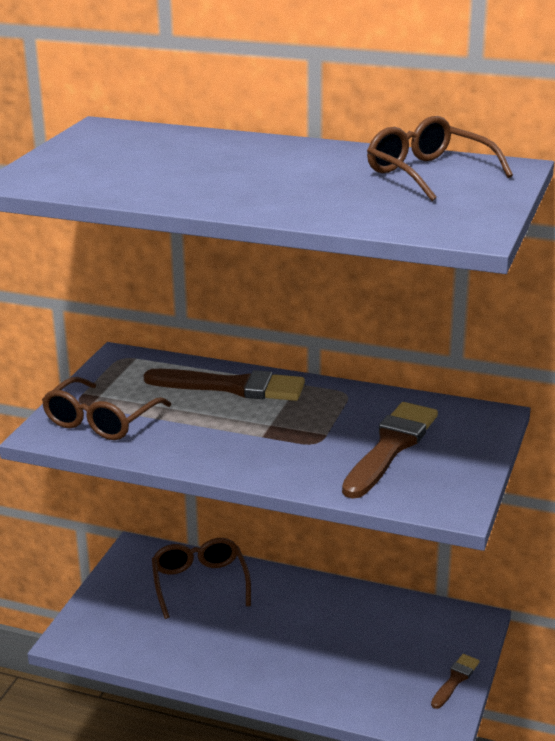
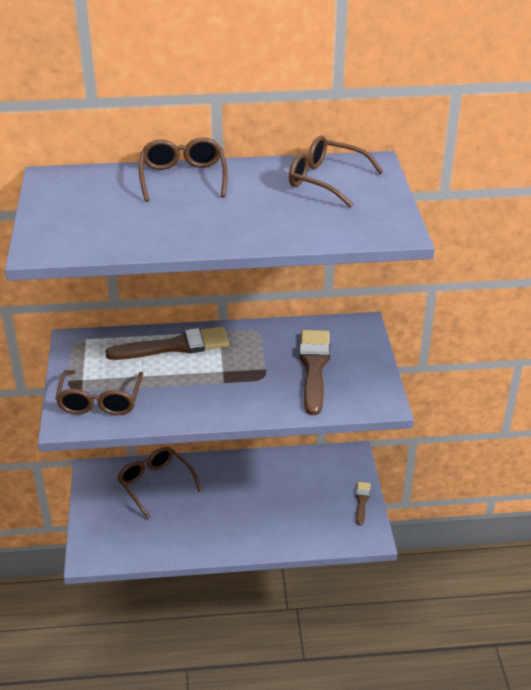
camera: 25 degrees left, 10 degrees up
(251, 147) = (183, 178): none -> brown glasses

